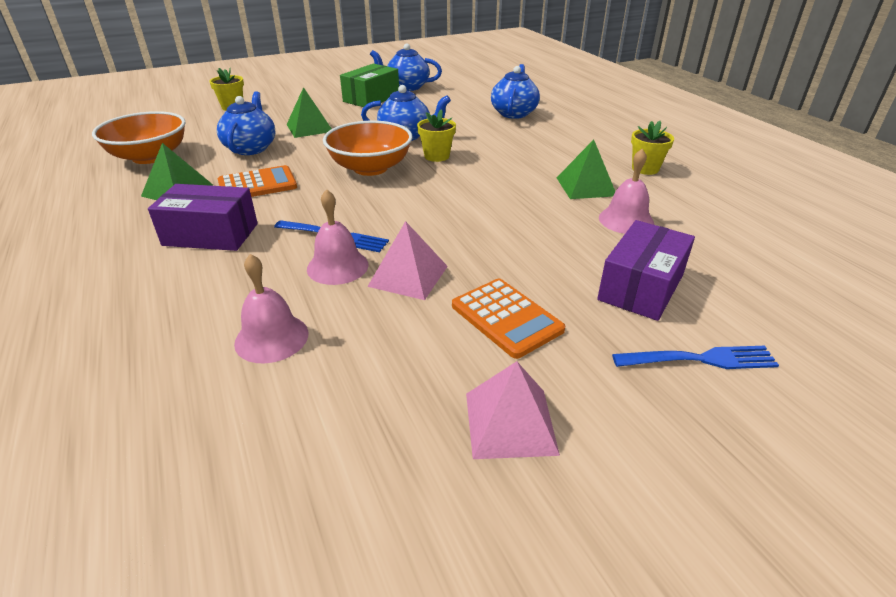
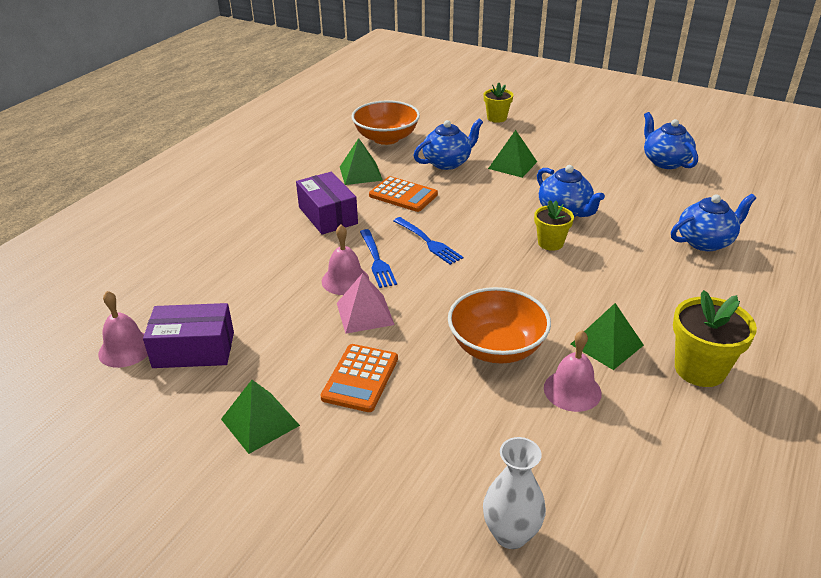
camera: 55 degrees right, 0 degrees up
(271, 338) = (256, 295): pink bell -> pink bell (126, 349)
(370, 168) = (487, 224): orange bowl -> orange bowl (496, 347)
(371, 98) = (610, 159): green box -> none
(510, 423) = (260, 422): pink pyramid -> green pyramid
(641, 287) = (469, 433): purple box -> purple box (194, 350)
(645, 169) = (700, 369): yellow flower pot -> yellow flower pot, size x1.57
(700, 359) = (401, 495): blue fork -> blue fork (428, 242)
(781, 316) = (511, 534): none -> white vase

